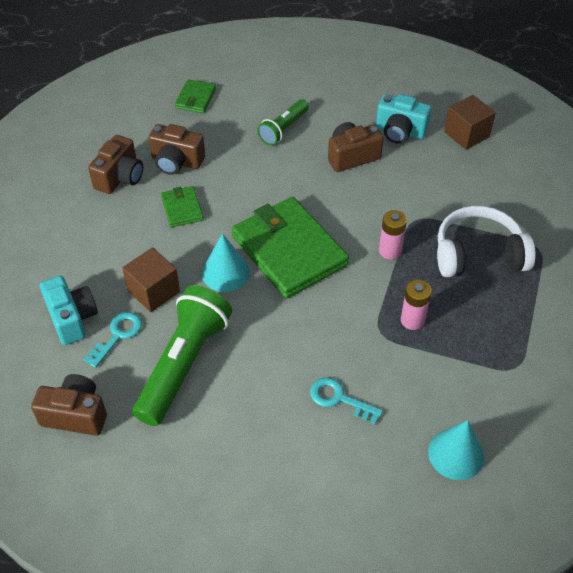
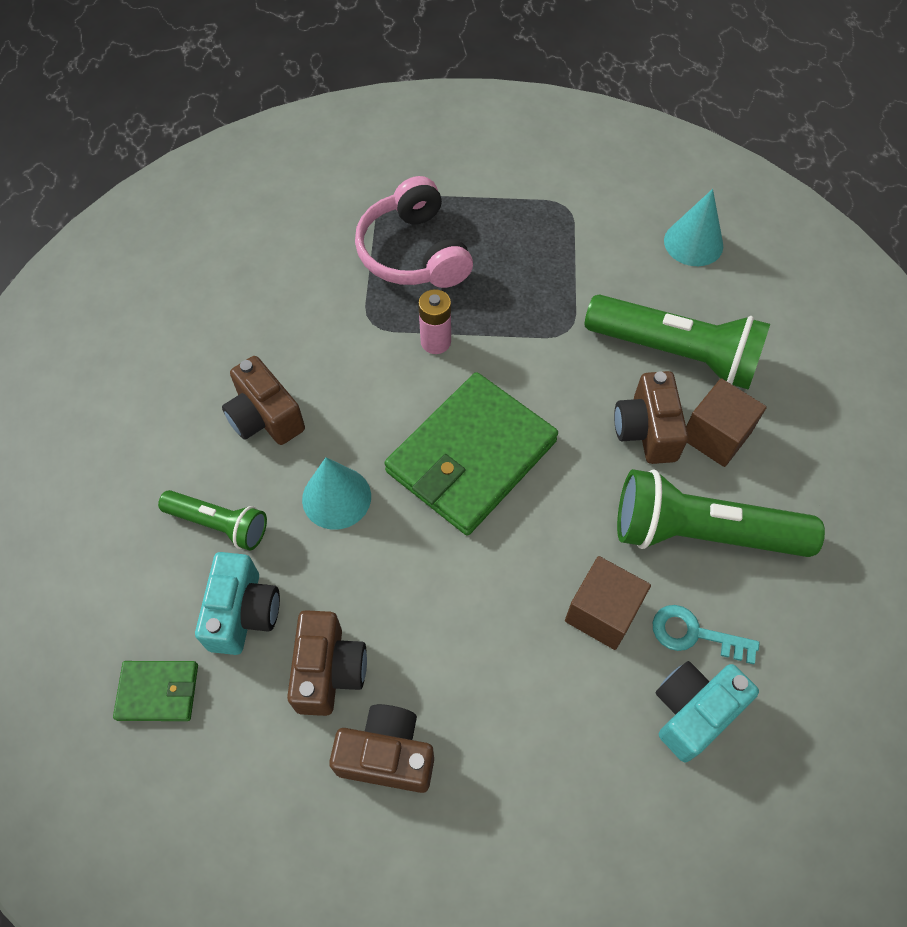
camera: 105 degrees left, 10 degrees up
(75, 415) = (834, 641): brown camera -> brown camera (646, 430)
(182, 208) = (431, 626): green wallet -> none
(225, 272) = (536, 526): turquoise cone -> turquoise cone (336, 497)
(339, 399) = (675, 354): turquoise key -> green flashlight
(400, 131) = (199, 366): turquoise camera -> turquoise camera (243, 613)
(412, 320) = (537, 303): pink battery -> none
(466, 134) = (193, 288): brown cube -> brown cube (715, 436)
(478, 254) = (414, 253): white headphones -> pink headphones

